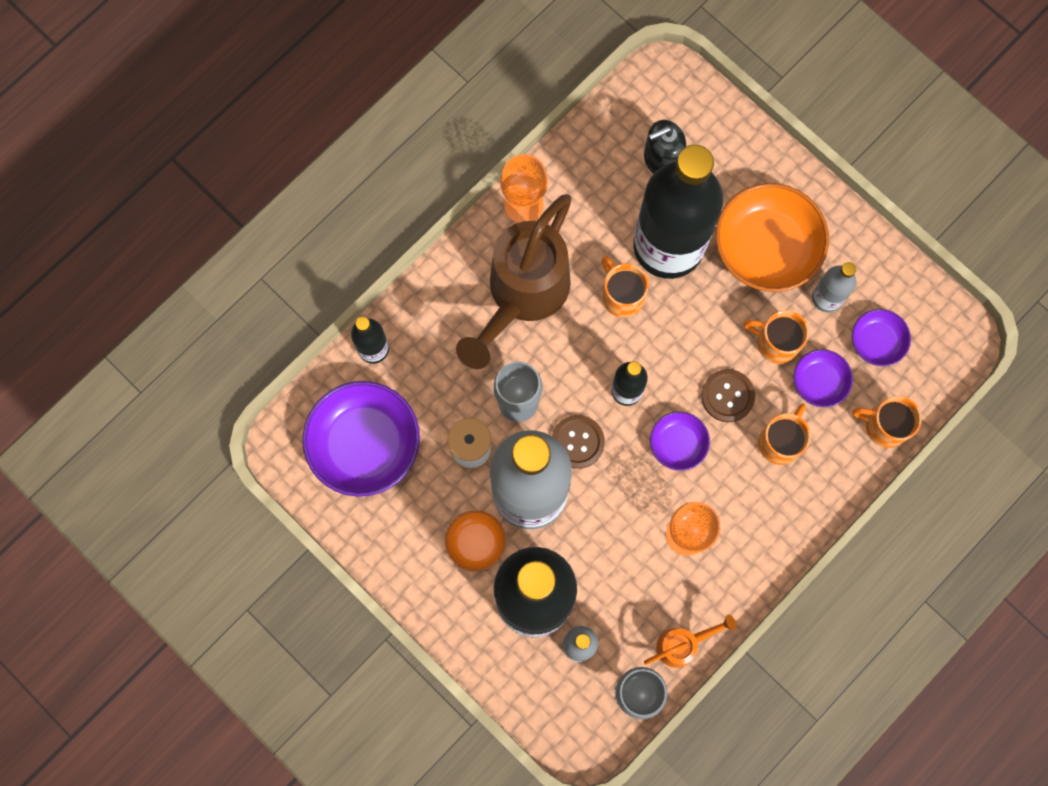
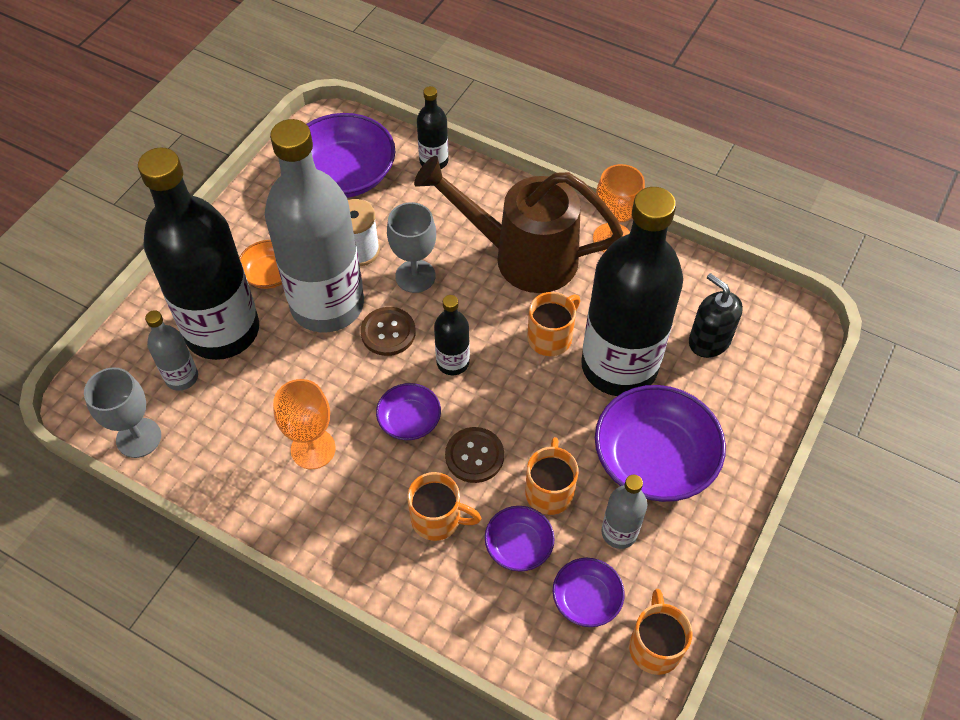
camera: 75 degrees right, 20 degrees down
(683, 644) = (195, 471): orange watering can -> none
(766, 247) = (654, 458): orange bowl -> purple bowl
(884, 426) = (487, 628): orange mug -> orange mug (655, 645)

